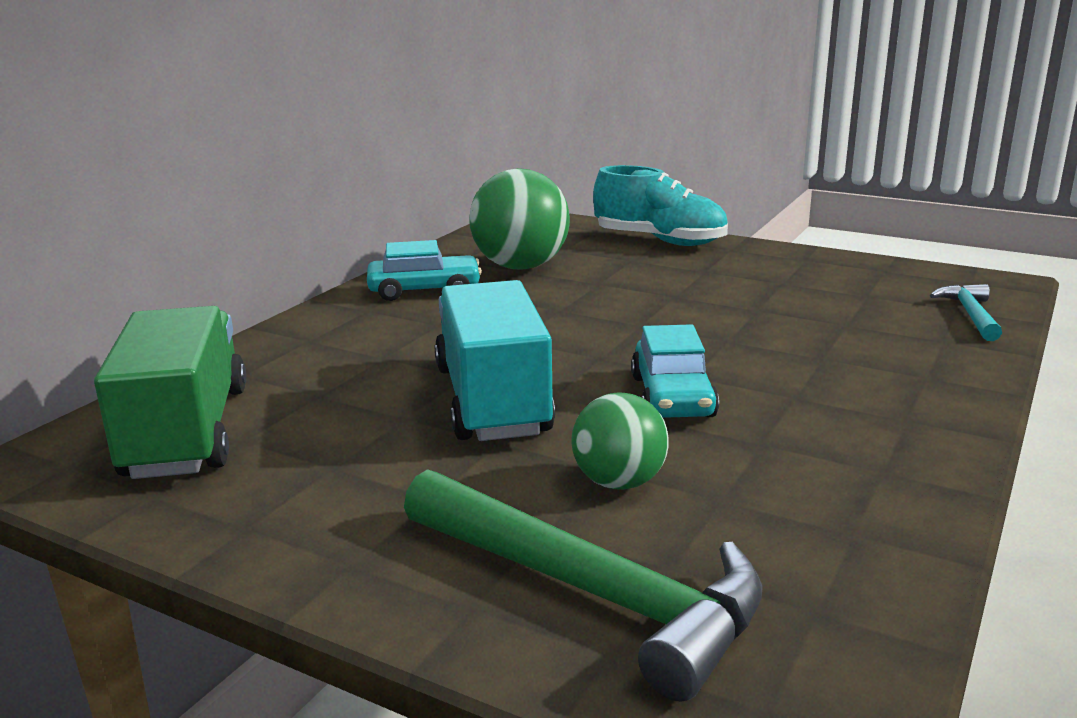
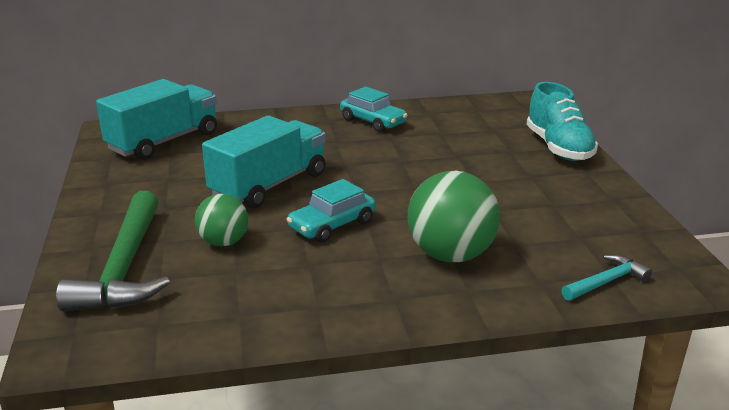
camera: 50 degrees right, 5 degrees up
(187, 432) = (164, 141): green truck -> turquoise truck
(520, 267) = (445, 129): green ball -> green ball (451, 255)

